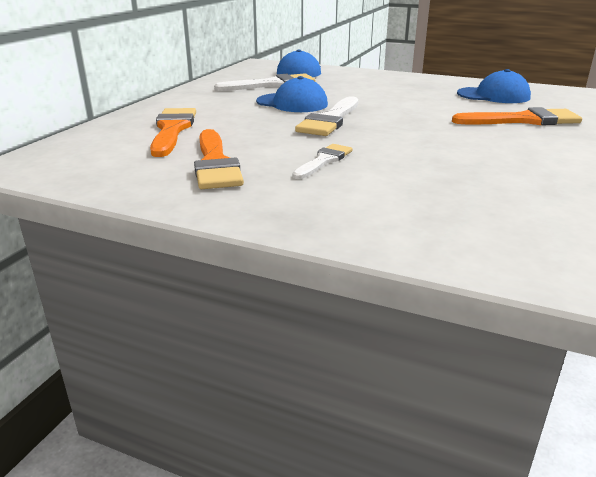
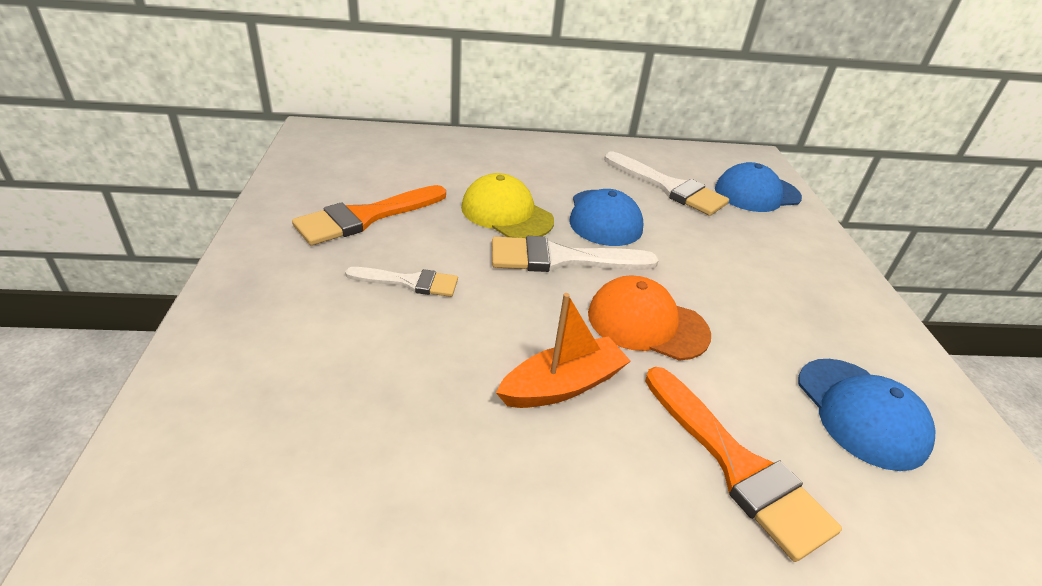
camera: 60 degrees right, 10 degrees up
(172, 130) = (449, 170): orange brush -> none
(260, 124) = (506, 214): none -> yellow cap
(409, 114) = (647, 323): none -> orange cap
(455, 140) = (562, 385): none -> orange boat

